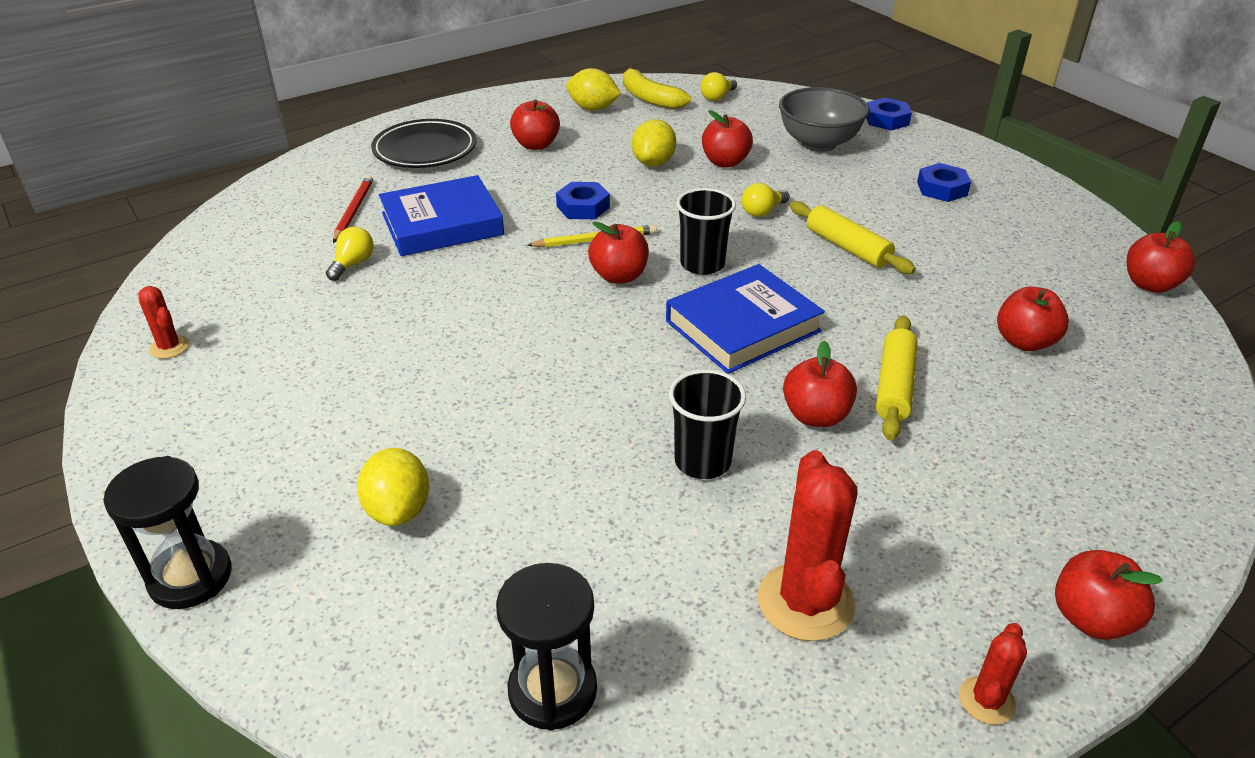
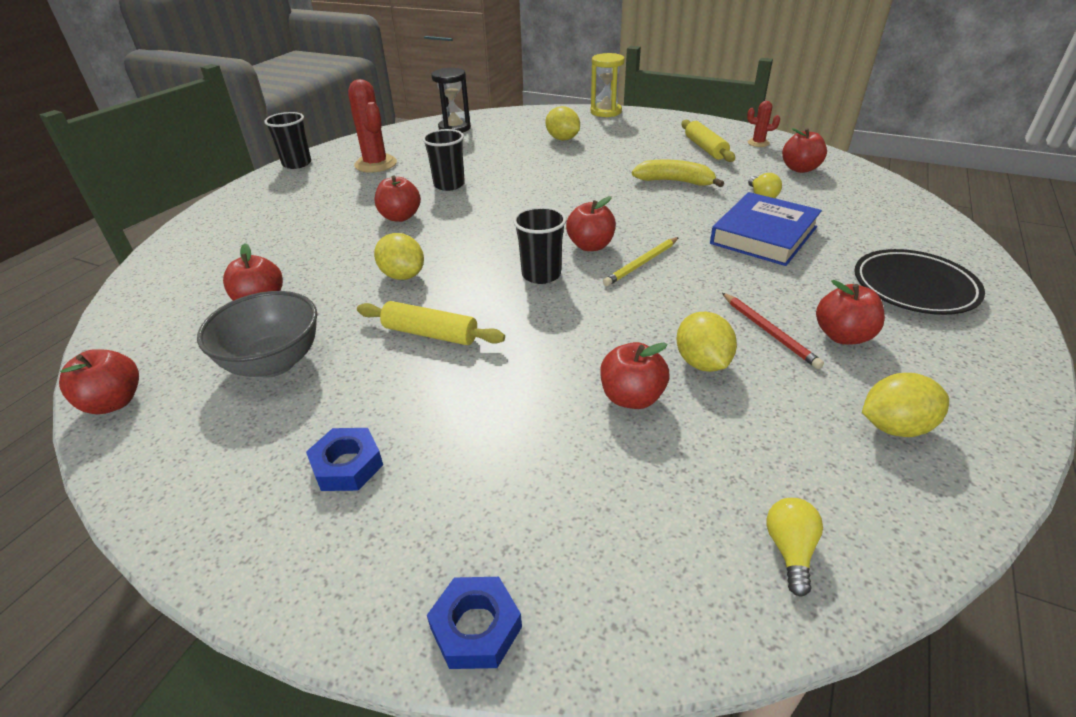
camera: 150 degrees right, 0 degrees up
(190, 577) = (606, 112): black hourglass -> yellow hourglass
(353, 211) = (836, 221): red pencil -> red pencil (769, 332)
(583, 207) = (691, 286): blue nut -> none
(649, 98) = (870, 491): yellow banana -> yellow banana (675, 181)
(742, 326) = (475, 245): blue book -> none
(762, 211) = (534, 343): yellow light bulb -> none
(818, 143) = (549, 492): grey bowl -> grey bowl (274, 363)
(850, 316) = (402, 275): none -> yellow lemon
(894, 386) = (356, 244): yellow rolling pin -> yellow rolling pin (705, 148)
(986, 700) = (297, 164): red cactus -> black cup
(1091, 618) = (248, 192): red apple -> red apple (800, 169)

